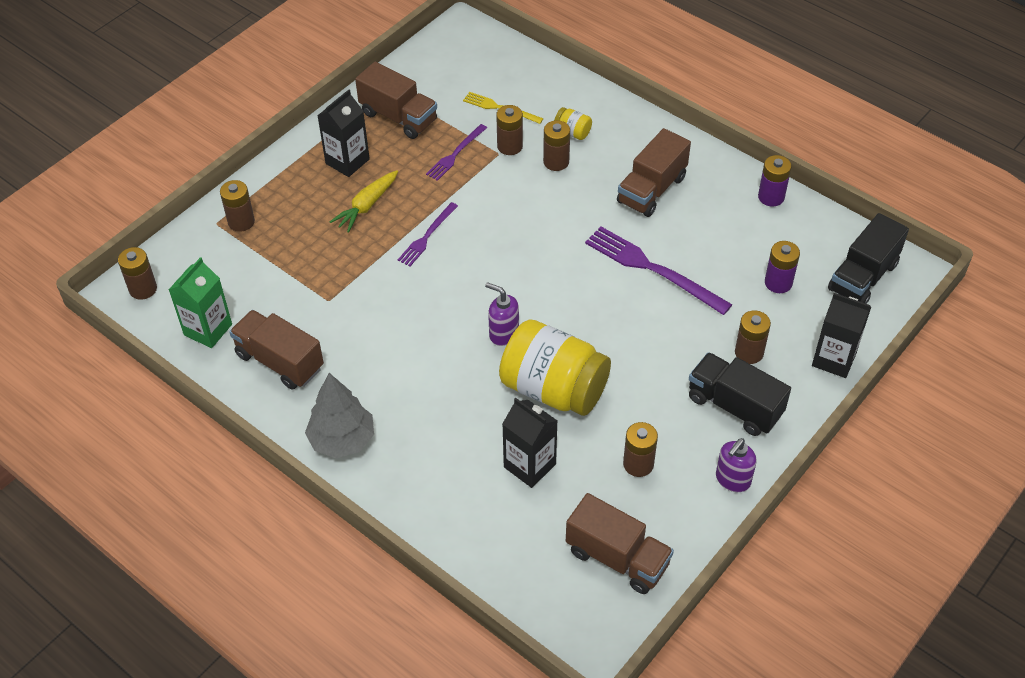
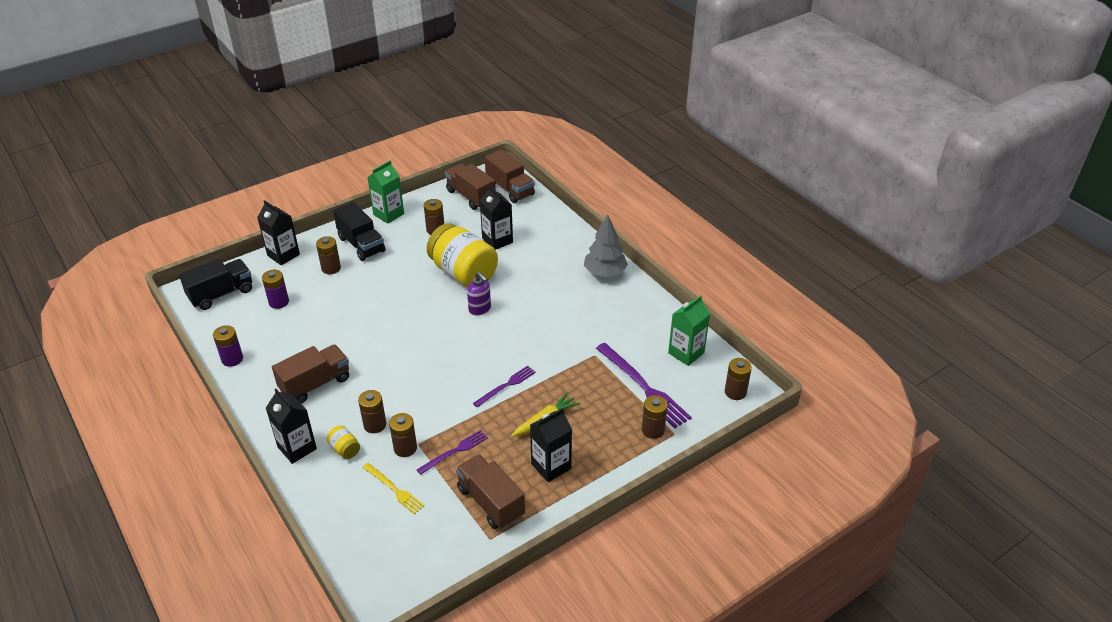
camera: 165 degrees left, 10 degrees down
(280, 361) = (637, 323): brown truck -> brown truck (510, 189)
(623, 123) = (297, 448): none -> black carton
(652, 269) = (355, 328): purple fork -> purple fork (644, 387)
(732, 480) = (388, 214): purple soap dispenser -> green carton

